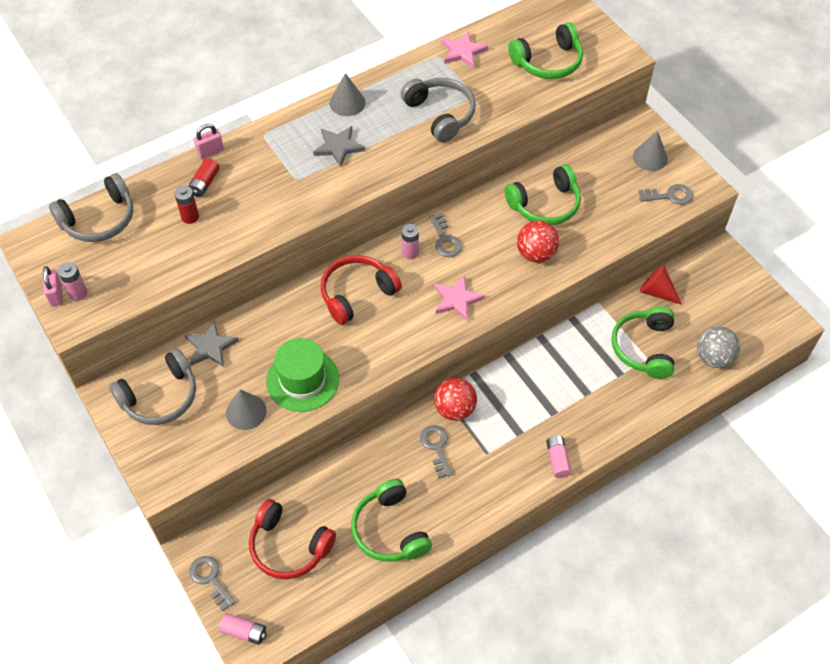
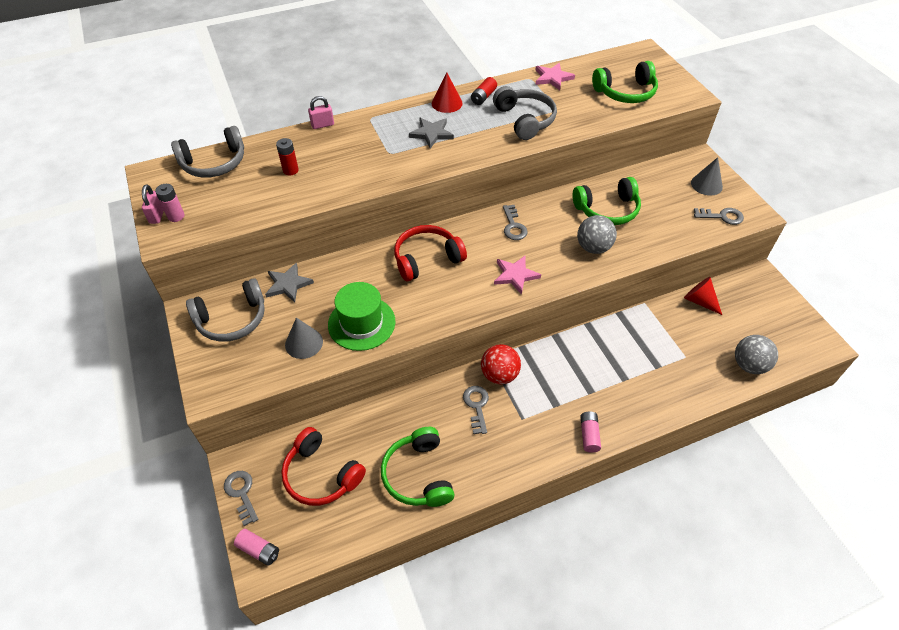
camera: 10 degrees right, 5 degrees down
(204, 183) = (310, 147): red battery -> red battery (483, 97)
(347, 103) = (447, 103): grey cone -> red cone
(410, 252) = (480, 232): pink battery -> none
(536, 254) = (593, 247): red ball -> grey ball
(644, 348) = (683, 347): green headphones -> none

